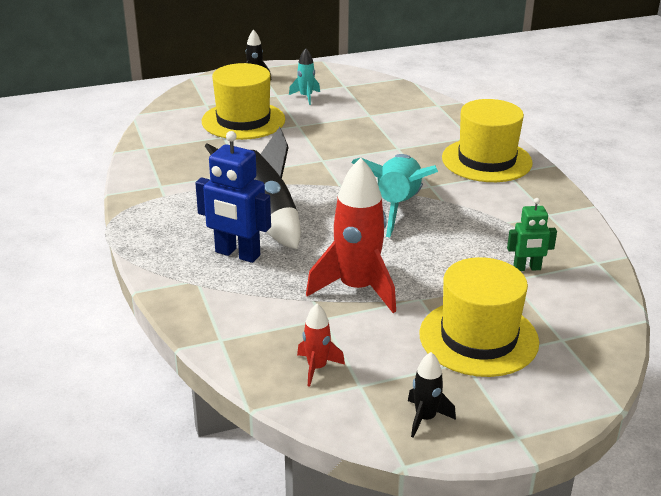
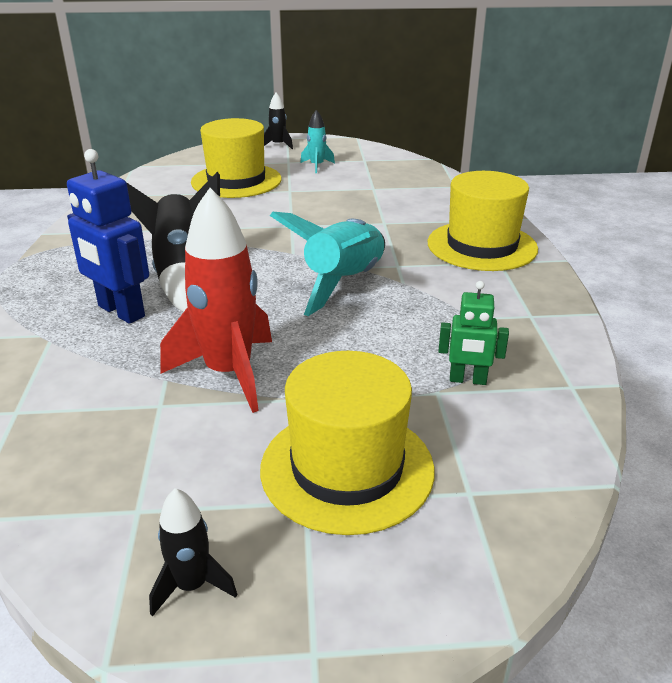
camera: 15 degrees right, 0 degrees up
(317, 368) = (100, 473): red rocket -> none

